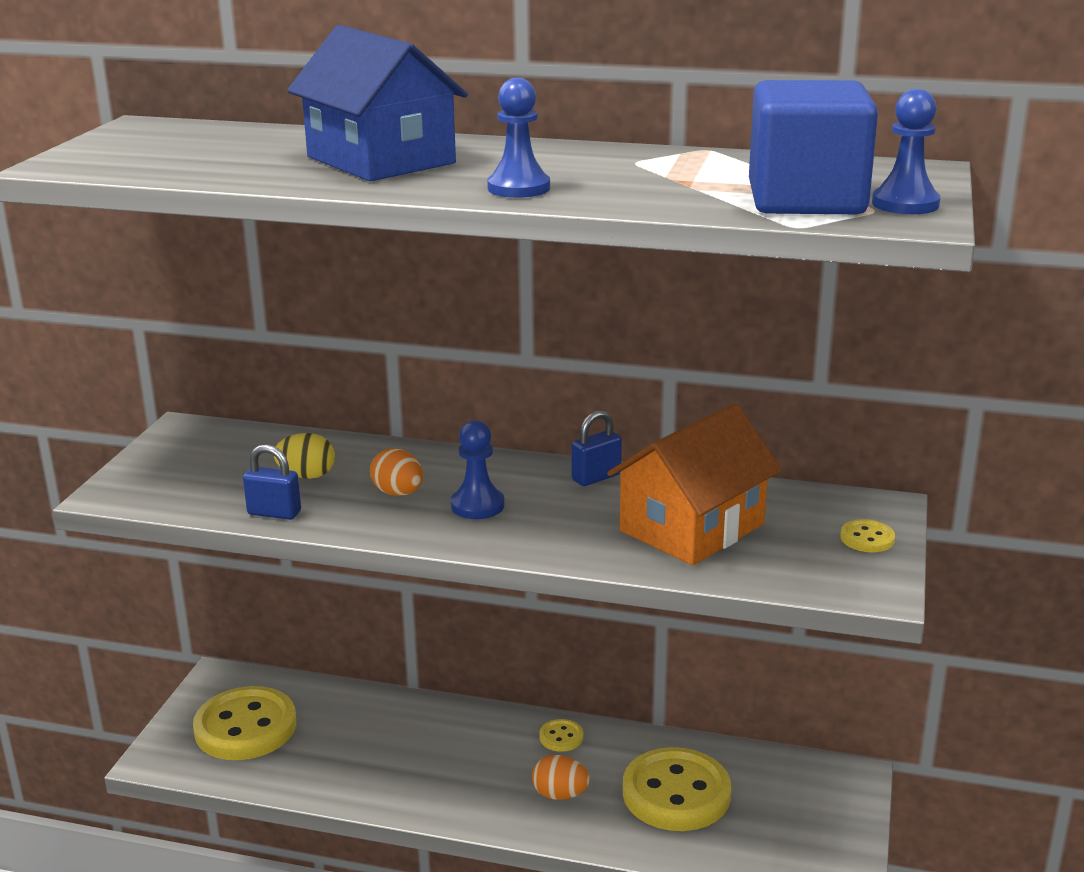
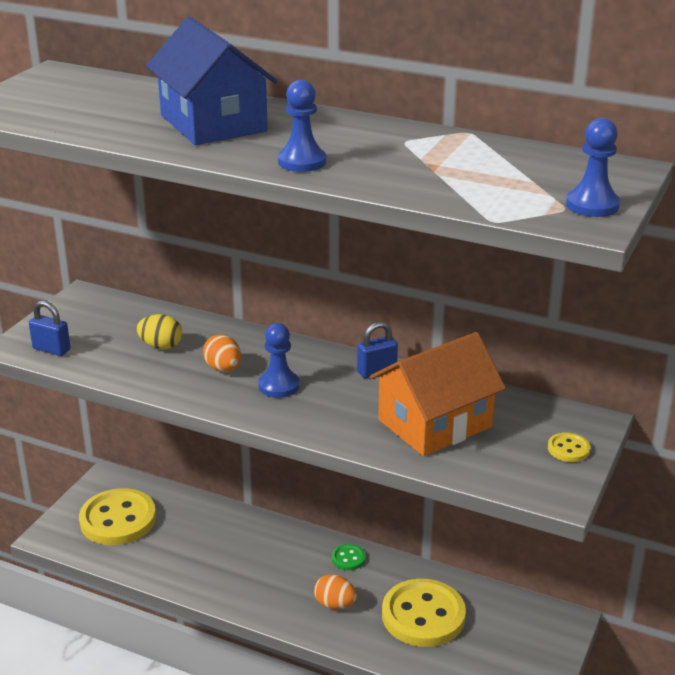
camera: 10 degrees right, 5 degrees up
(274, 513) = (128, 375): blue padlock -> blue padlock (51, 349)
(561, 737) = (348, 558): yellow button -> green button
(806, 200) = (516, 194): blue cube -> none

